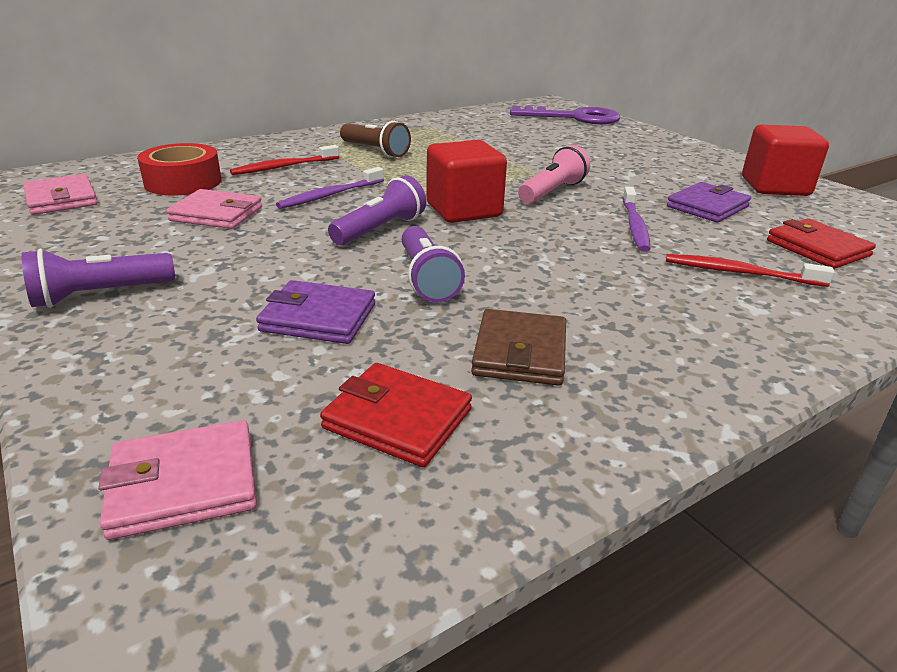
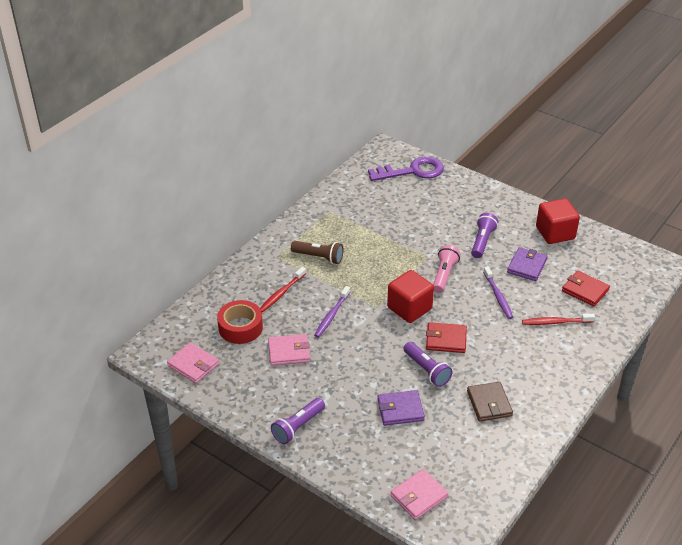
camera: 20 degrees left, 10 degrees up
(380, 229) = (380, 339): purple flashlight -> purple flashlight (482, 241)
(397, 419) = (465, 449): red wallet -> red wallet (446, 340)

